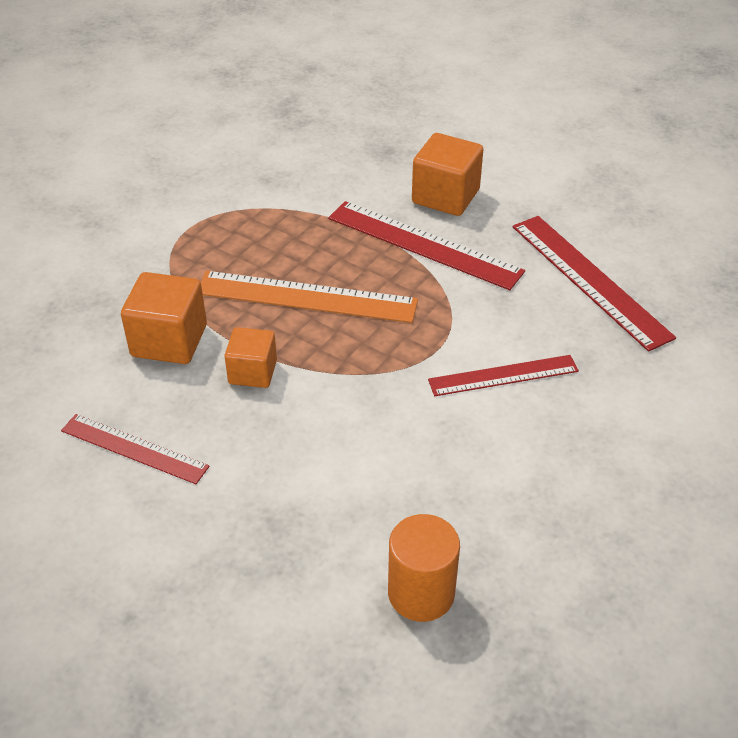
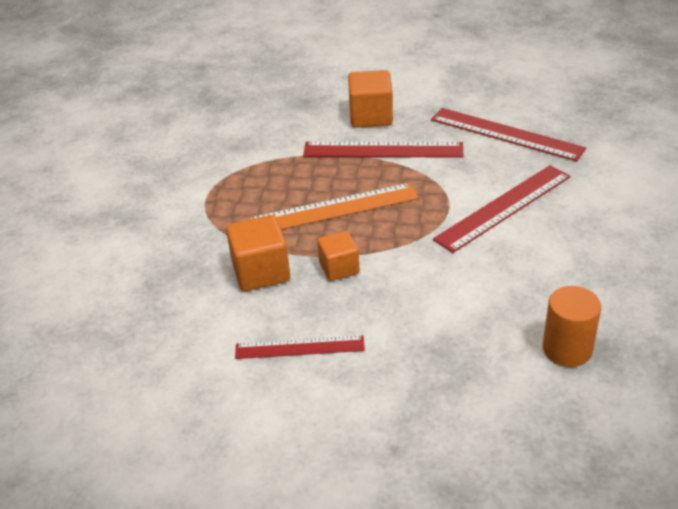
camera: 25 degrees left, 5 degrees down
(503, 375) = (503, 207): red ruler -> red ruler, size x1.58

